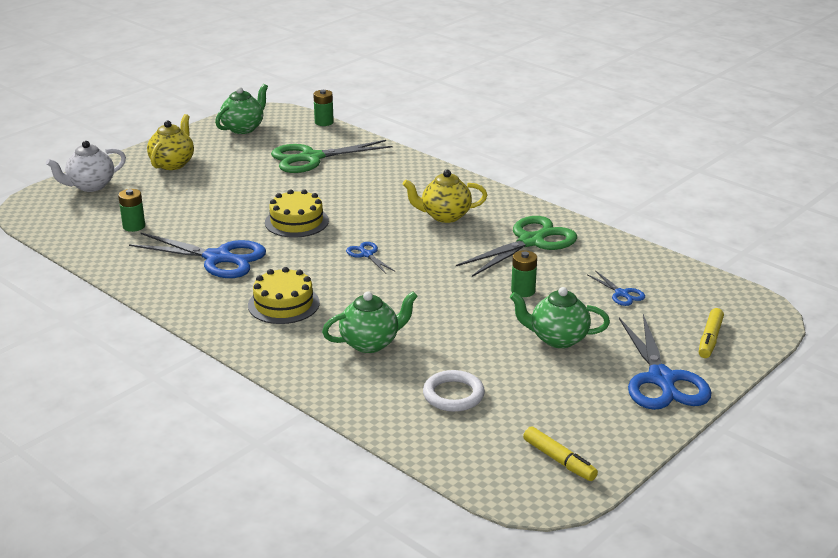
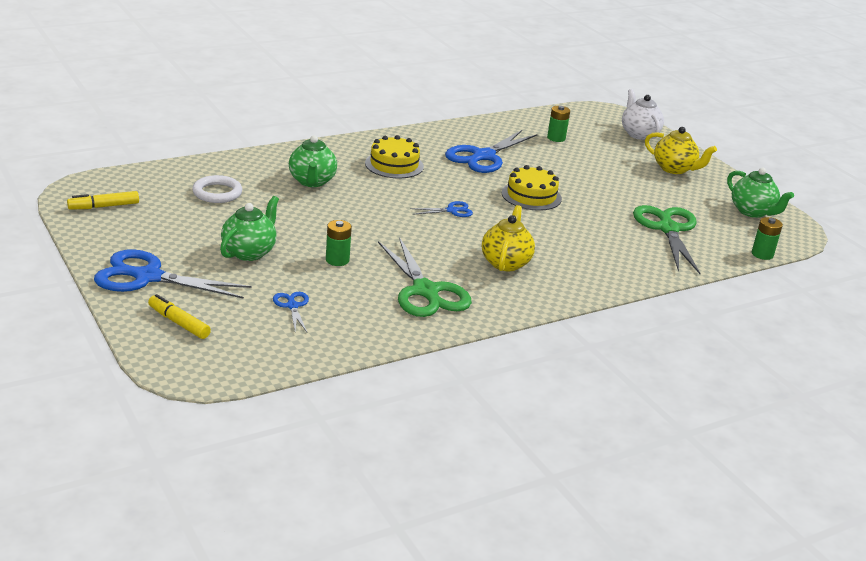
camera: 105 degrees right, 0 degrees up
(622, 294) = (292, 306): blue scissors -> blue scissors turned 90 degrees clockwise

